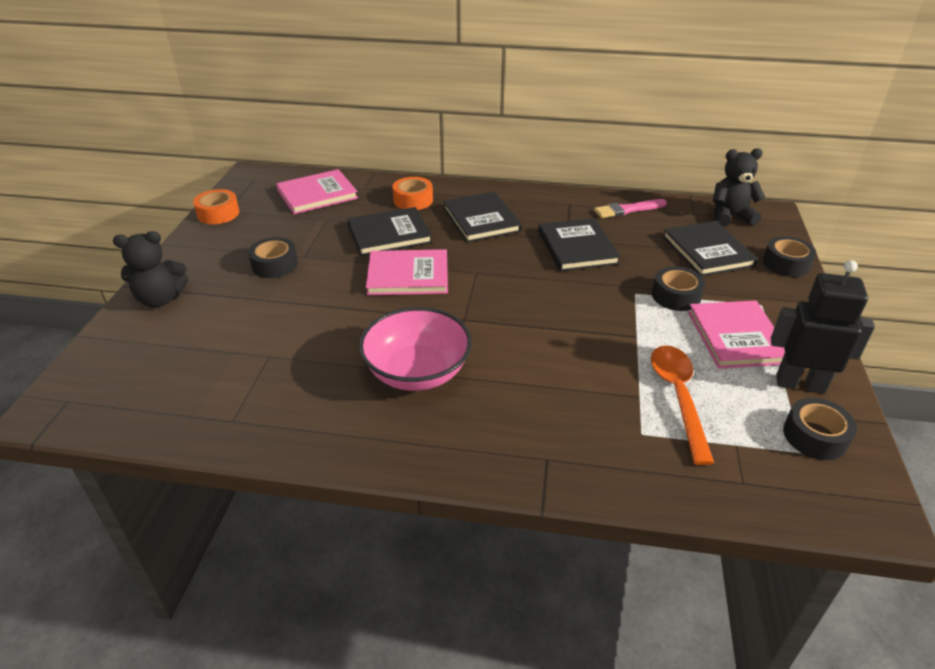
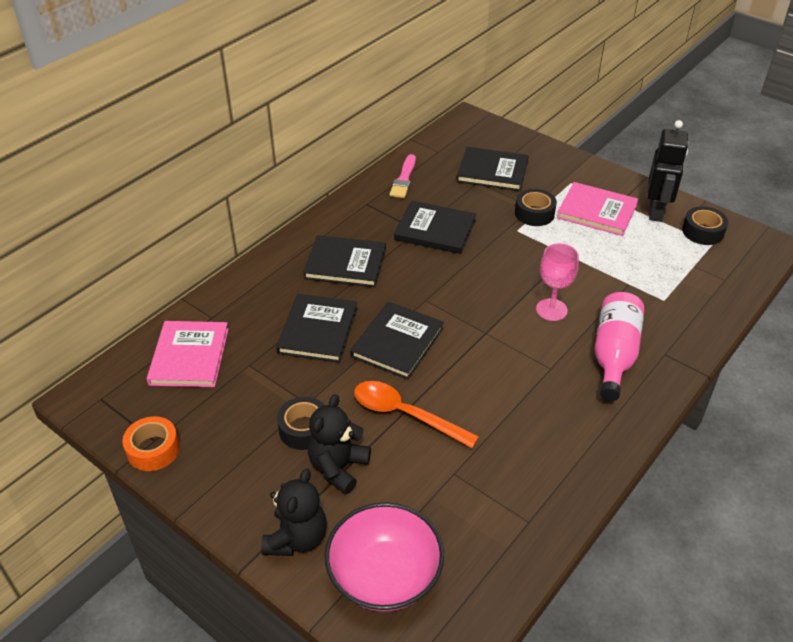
camera: 60 degrees left, 5 degrees up
(408, 275) = (397, 342): pink book -> black book
(413, 200) = (270, 292): orange tape -> none
(417, 372) = (535, 385): pink bowl -> pink bowl (384, 575)
(508, 416) = (614, 355): none -> pink bottle
(537, 351) = (551, 310): none -> pink goblet
(678, 397) = (639, 267): orange spoon -> orange spoon (405, 414)
(730, 216) = (457, 138): black teddy bear -> black teddy bear (338, 468)
(786, 264) = (534, 147): black tape -> none
(800, 384) = (656, 211): black robot -> black robot turned 150 degrees clockwise

